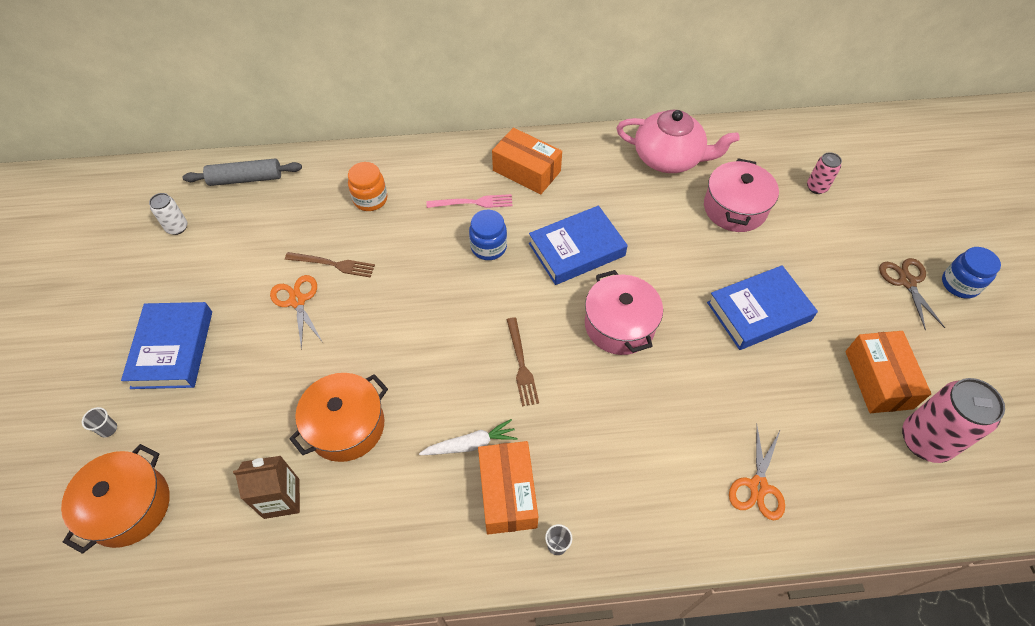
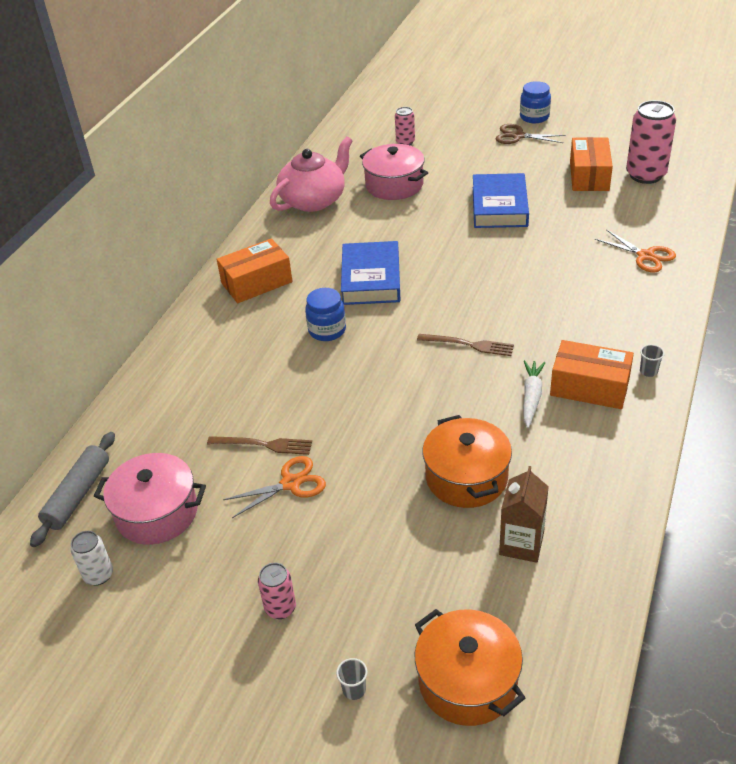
camera: 60 degrees left, 15 degrees down
(172, 349) = (280, 608): blue book -> pink can
(297, 301) = (291, 483): orange scissors -> orange scissors turned 150 degrees clockwise
(333, 264) = (264, 445): brown fork -> brown fork turned 60 degrees clockwise
(370, 199) = (200, 397): orange jar -> none
(473, 203) = (266, 326): pink fork -> none
(619, 325) = (465, 278): pink pot -> pink pot (157, 513)
(878, 379) = (589, 176): orange box -> orange box turned 75 degrees clockwise

